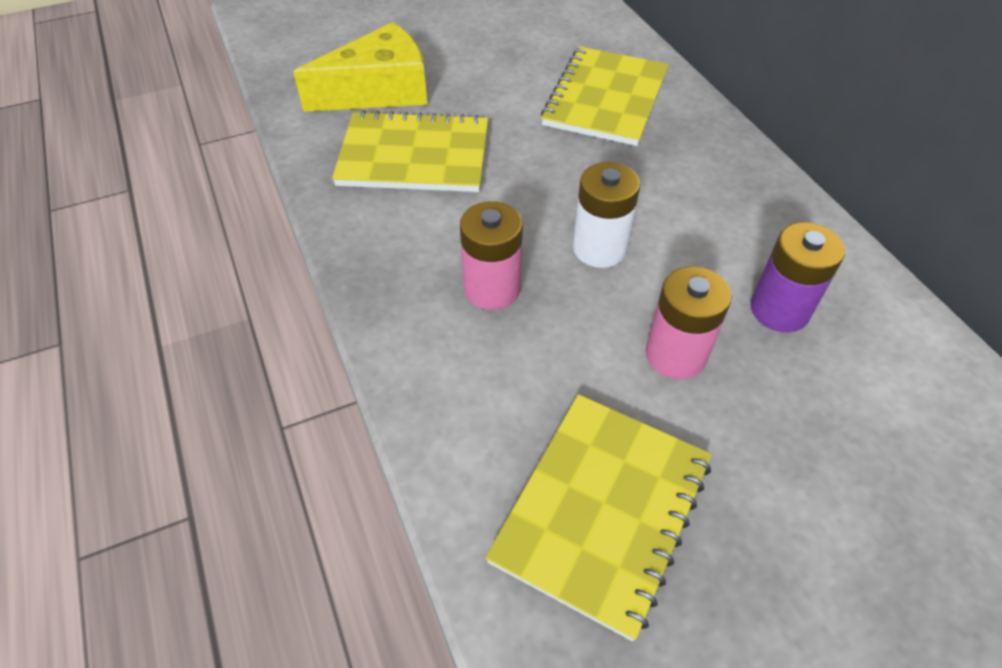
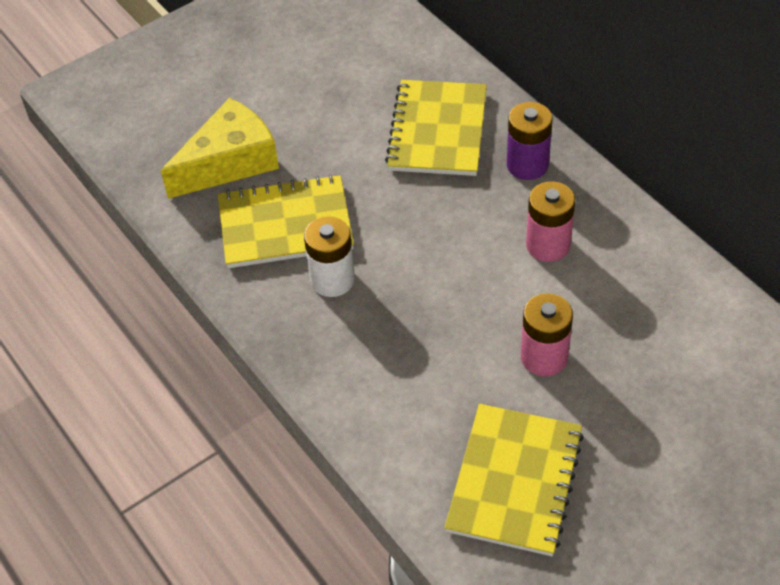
camera: 10 degrees left, 0 degrees up
(492, 289) = (390, 334): pink battery -> pink battery (548, 245)
(599, 248) = (466, 280): white battery -> white battery (332, 279)
(779, 310) = (616, 304): purple battery -> purple battery (527, 165)

